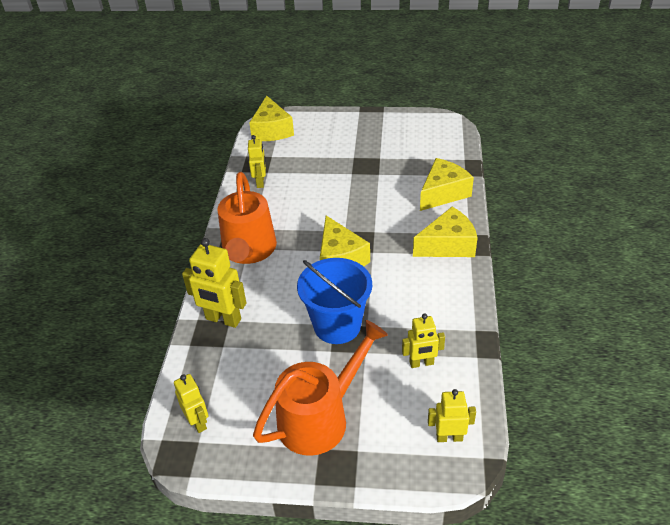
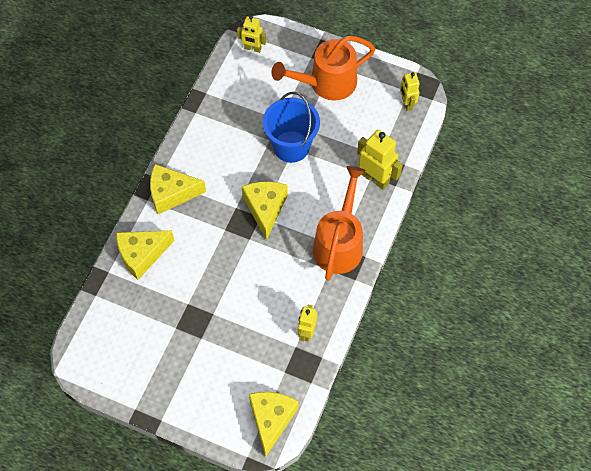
camera: 165 degrees left, 20 degrees up
(421, 363) = (245, 99): yellow robot -> none

